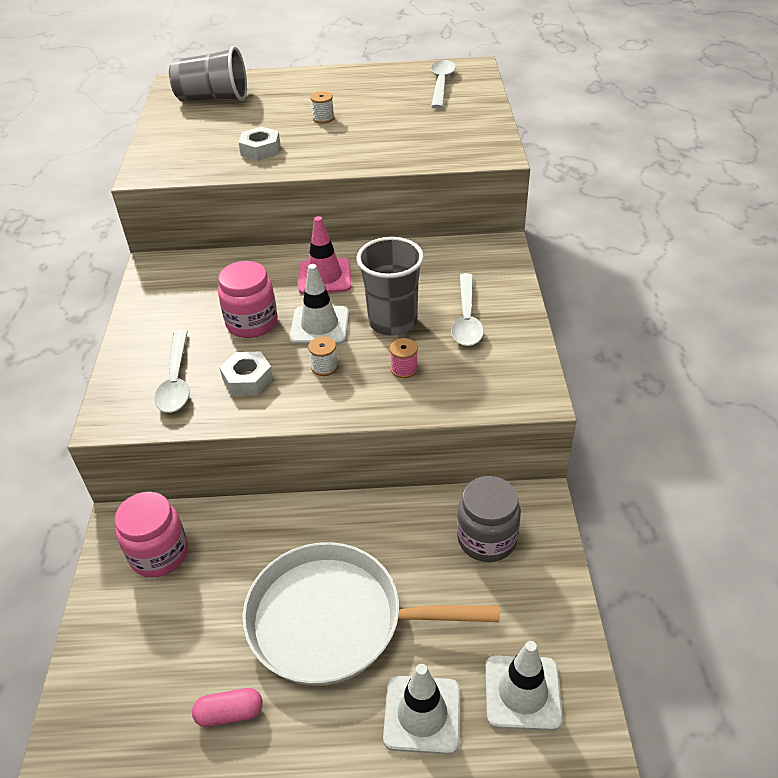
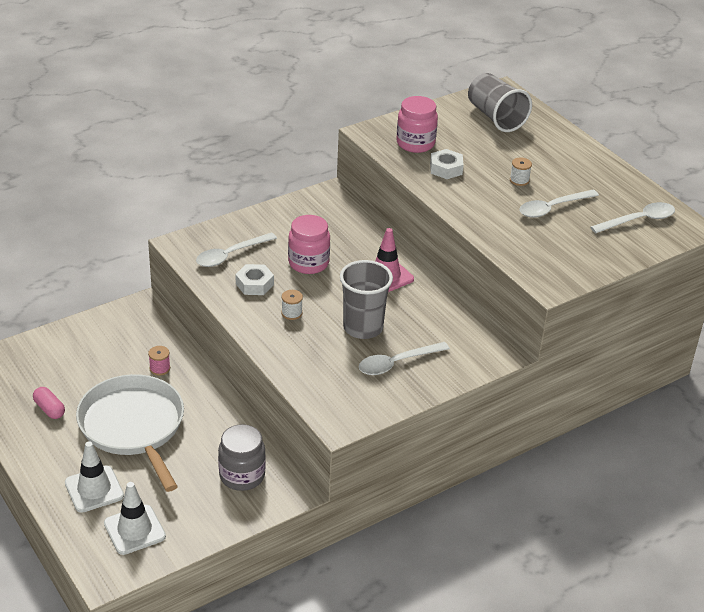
camera: 55 degrees right, 5 degrees down
(159, 554) = (132, 332): pink jar -> pink jar (415, 143)
(319, 326) = (330, 295): white traffic cone -> none
(383, 116) = (552, 208): none -> white spoon
(404, 369) = (318, 350): pink spool -> pink spool (160, 368)

